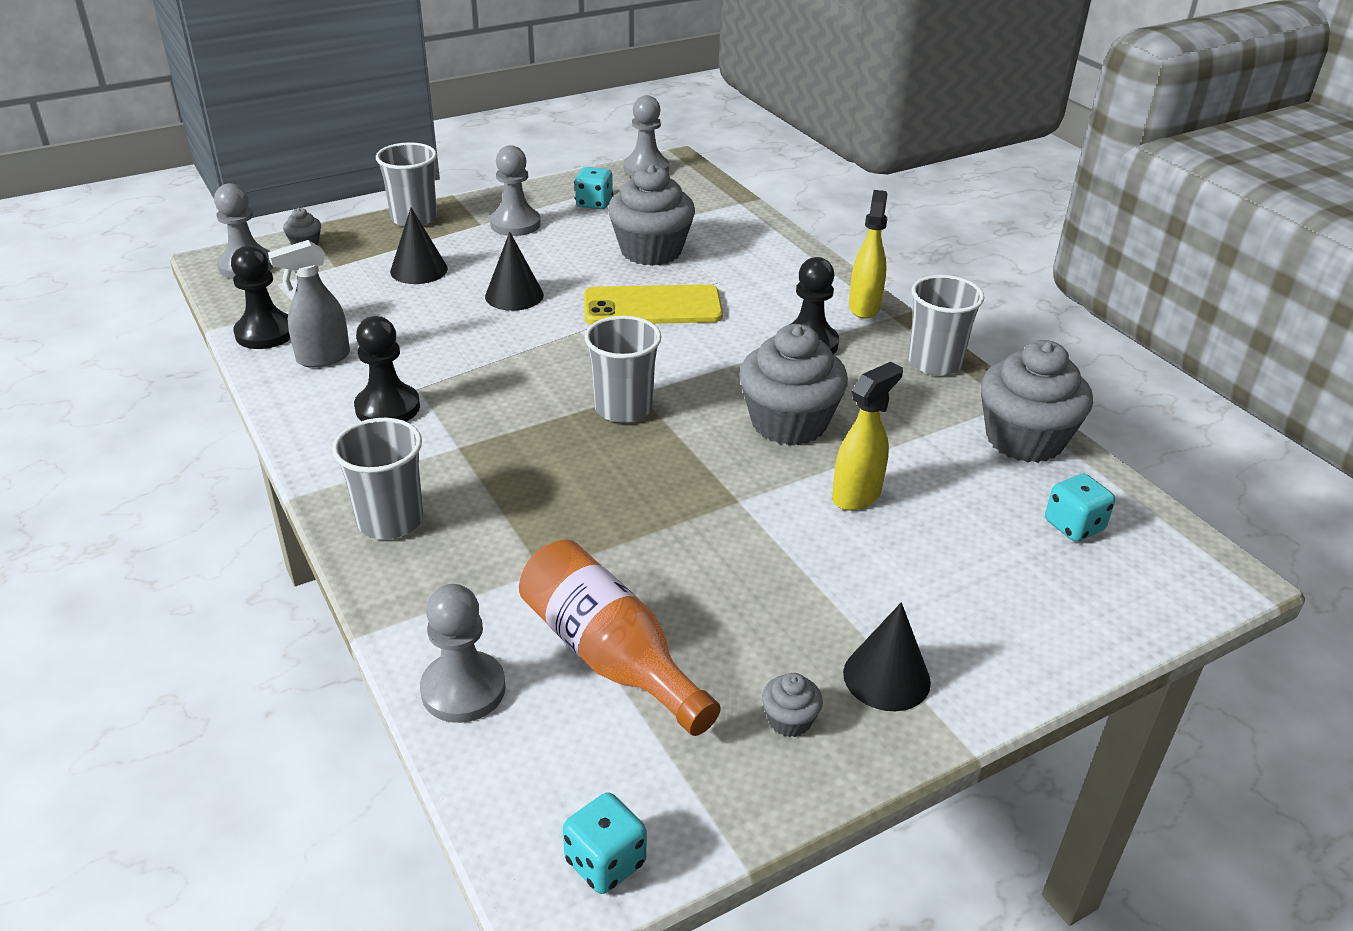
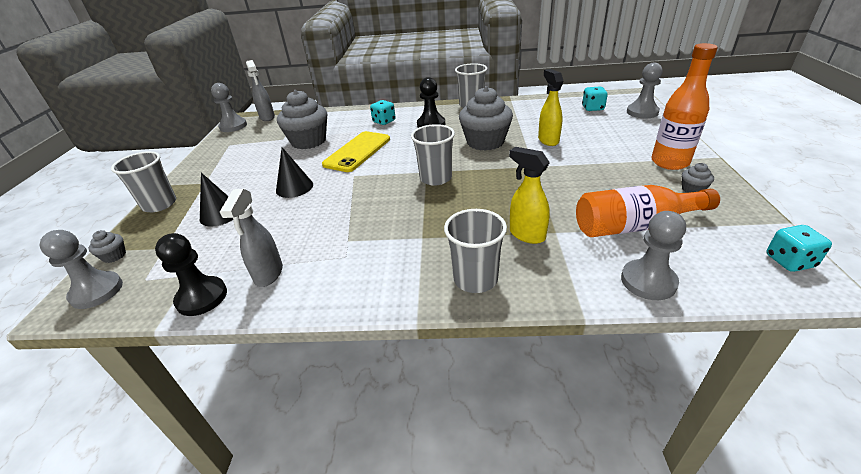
camera: 55 degrees left, 0 degrees up
(387, 408) = (356, 256): black pawn -> none
(515, 224) = (223, 172): grey pawn -> grey pawn (642, 112)
(594, 203) = (241, 146): turquoise dice -> turquoise dice (384, 121)
(698, 183) = (267, 117): none -> grey spray bottle
(864, 307) = (417, 108): yellow spray bottle -> yellow spray bottle (526, 235)
(886, 677) = (669, 162): black cone -> orange bottle
(1024, 439) = (535, 103): grey cupcake -> none

